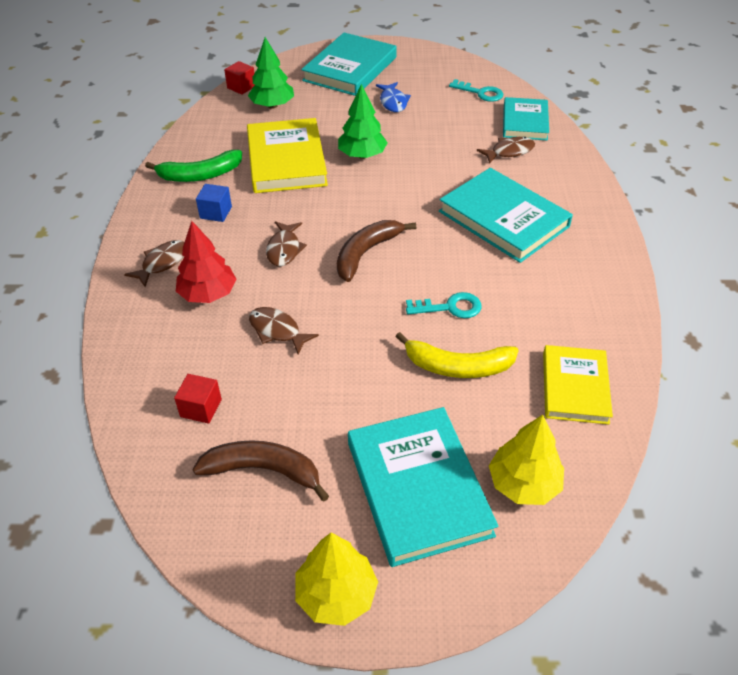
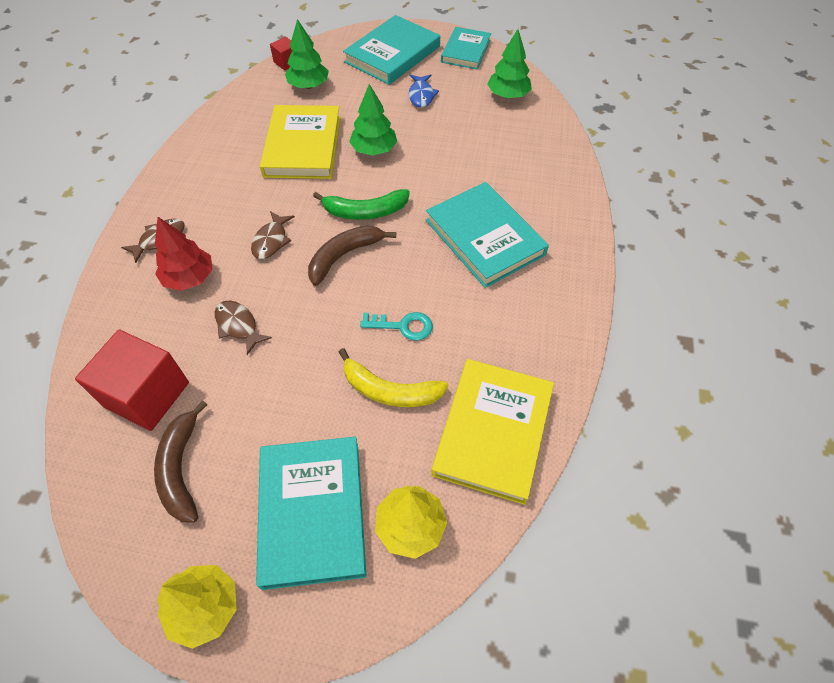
camera: 10 degrees right, 10 degrees up
(200, 175) = (221, 152): green banana -> green banana (365, 211)
(201, 408) = (147, 394): red cube -> red cube, size x2.08
(216, 212) = (222, 193): blue cube -> none
(264, 470) = (181, 468): brown banana -> brown banana turned 120 degrees counterclockwise
(480, 93) = (508, 95): turquoise key -> green tree
(509, 152) = (514, 164): brown fish -> none
(524, 122) = (540, 133): turquoise book -> turquoise book (465, 51)
(574, 387) = (492, 431): yellow book -> yellow book, size x1.55

